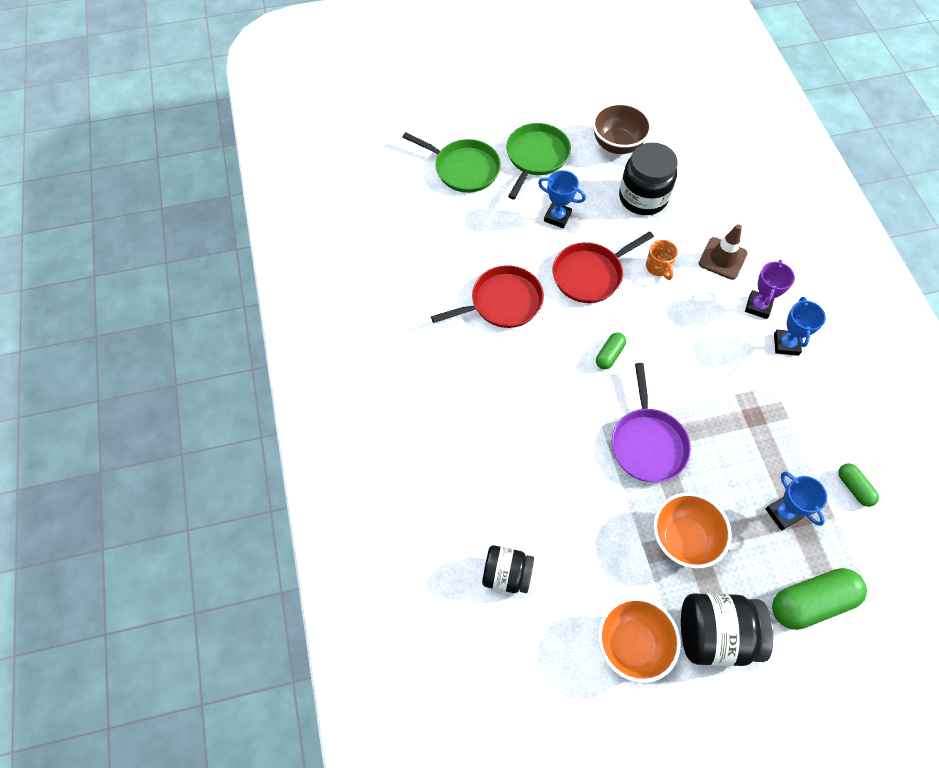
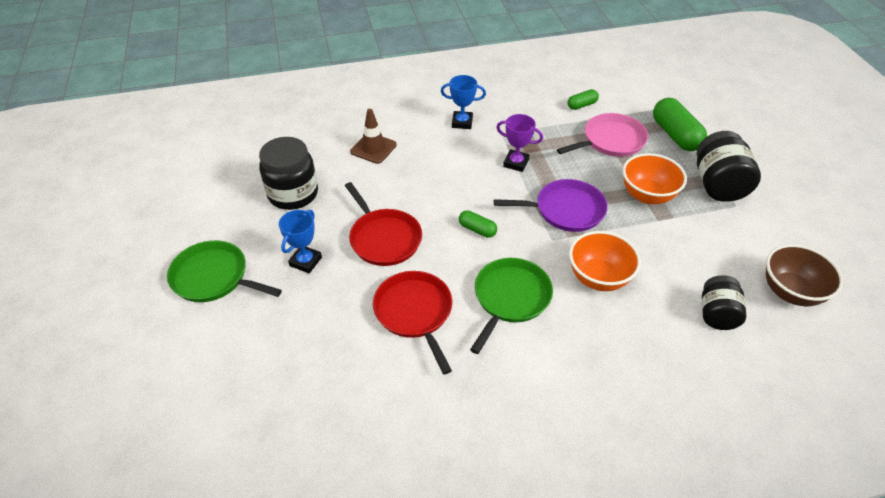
camera: 90 degrees left, 15 degrees down
(464, 169) = (212, 350): green pan -> green pan (510, 298)
(617, 144) = (217, 208): brown bowl -> brown bowl (790, 292)
(631, 644) = (745, 232): orange bowl -> orange bowl (598, 278)
(658, 267) = (379, 189): orange mug -> none
(758, 306) = (425, 133): purple trophy -> purple trophy (516, 163)
(783, 513) = (611, 141): blue trophy -> pink pan

